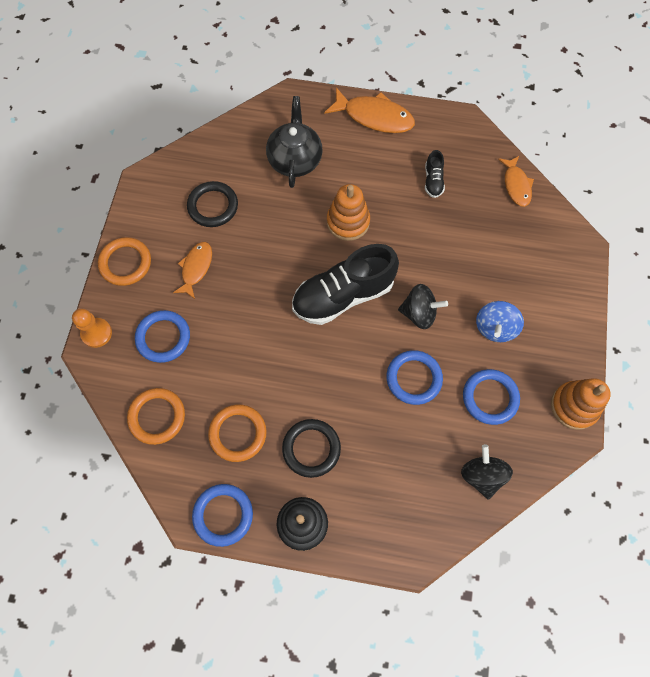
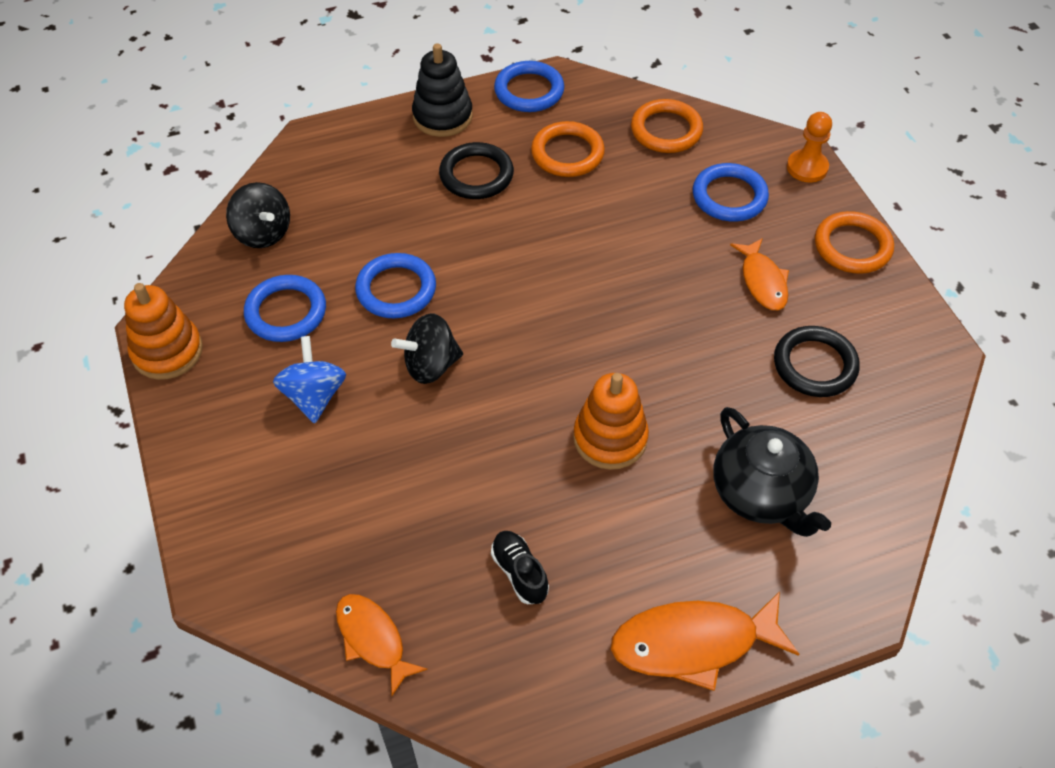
camera: 150 degrees right, 15 degrees down
(343, 295) = (548, 339): black shoe -> none

